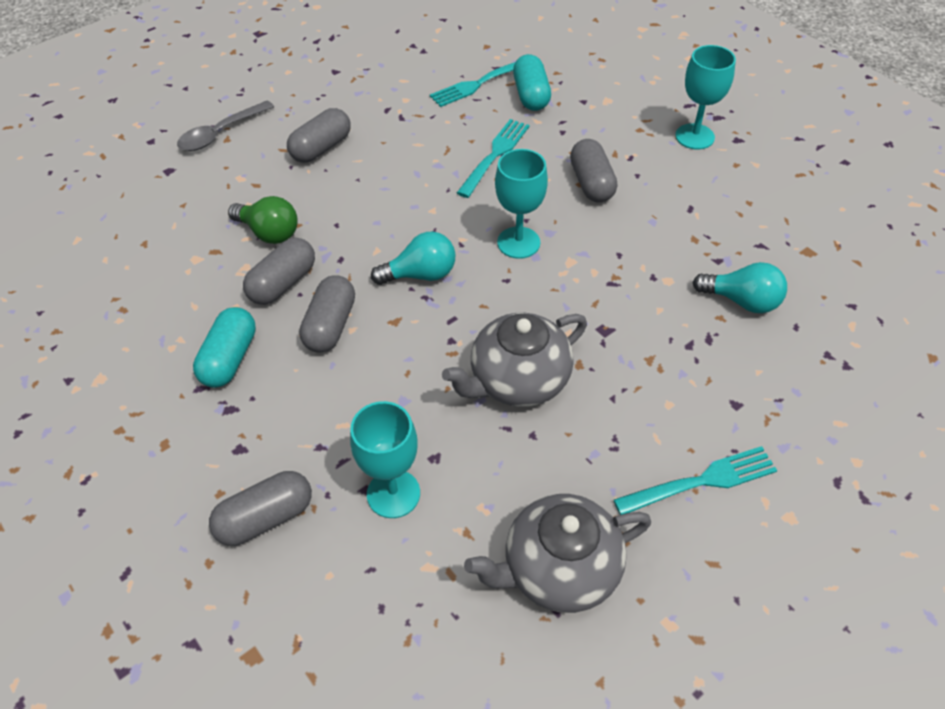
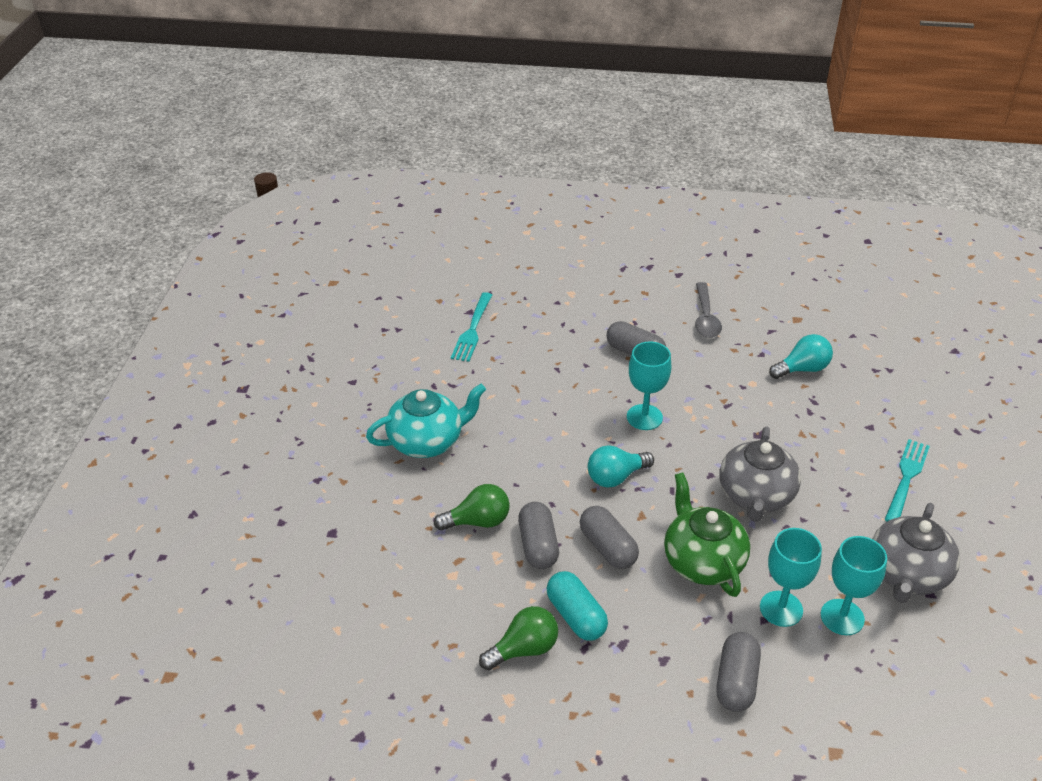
camera: 45 degrees left, 10 degrees down
(160, 352) = (524, 649): none -> green light bulb
(221, 133) = (331, 480): grey spoon -> grey spoon (705, 317)
(321, 148) = (427, 441): grey capsule -> turquoise teapot
(387, 398) = (702, 561): none -> green teapot
(420, 274) = (616, 477): turquoise light bulb -> turquoise light bulb turned 150 degrees counterclockwise
(495, 155) = (552, 372): turquoise fork -> none
(531, 95) = (519, 318): turquoise capsule -> none
(694, 136) = (653, 287): turquoise goblet -> turquoise goblet (842, 617)

